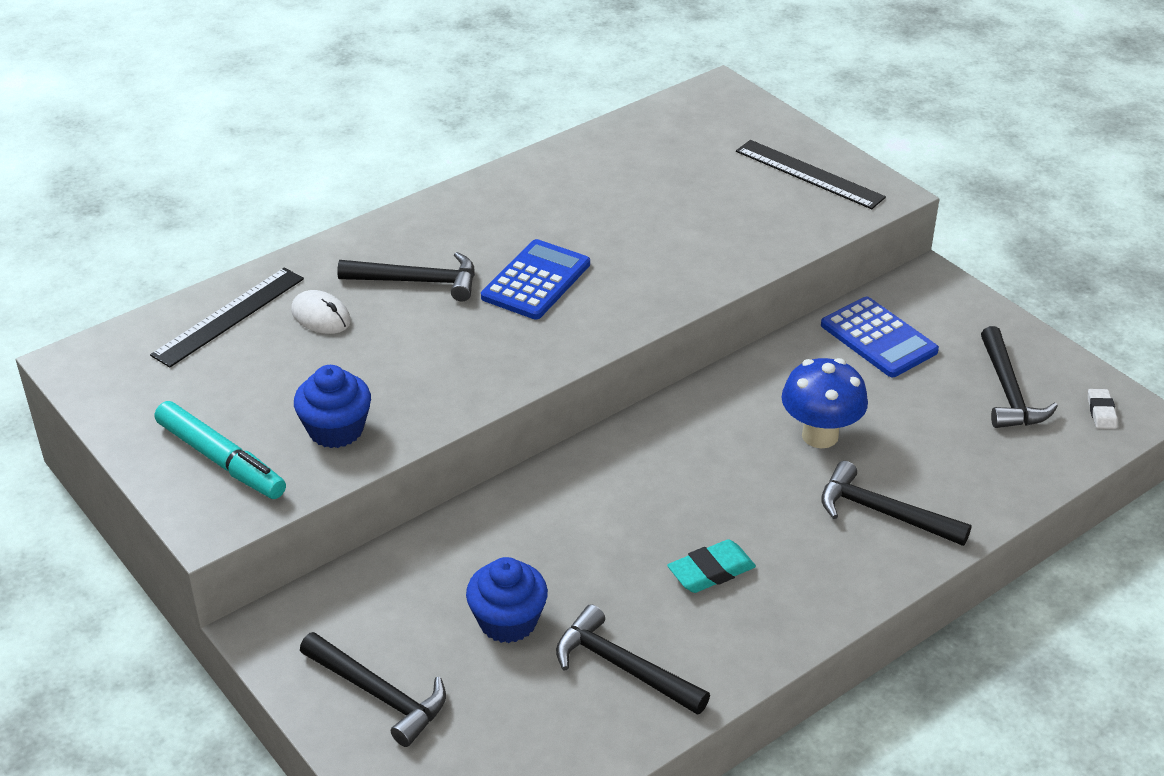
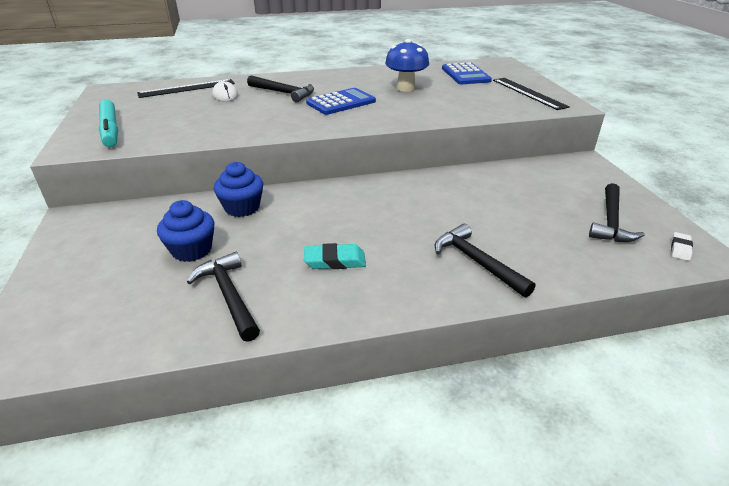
camera: 25 degrees right, 5 degrees down
(336, 430) = (176, 131): blue cupcake -> blue cupcake (242, 208)
(379, 694) = (83, 263): black hammer -> none
(820, 435) = (463, 212): blue mushroom -> blue mushroom (405, 88)
(878, 338) = (534, 178): blue calculator -> blue calculator (465, 75)

